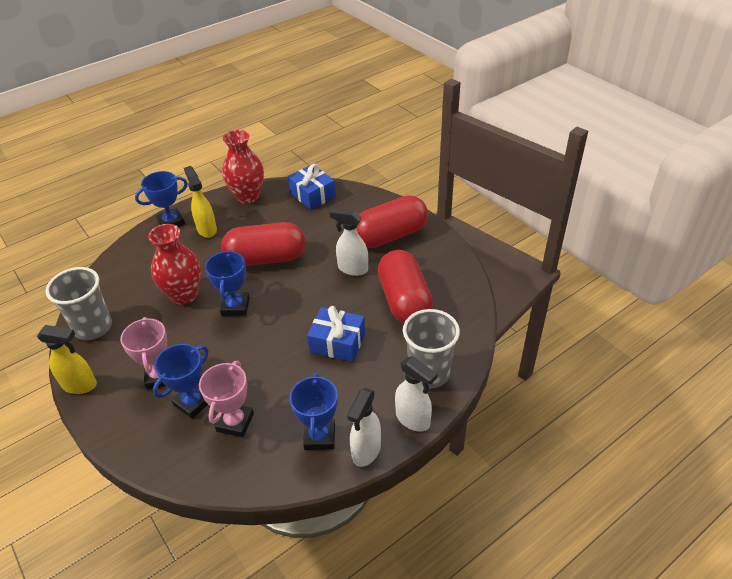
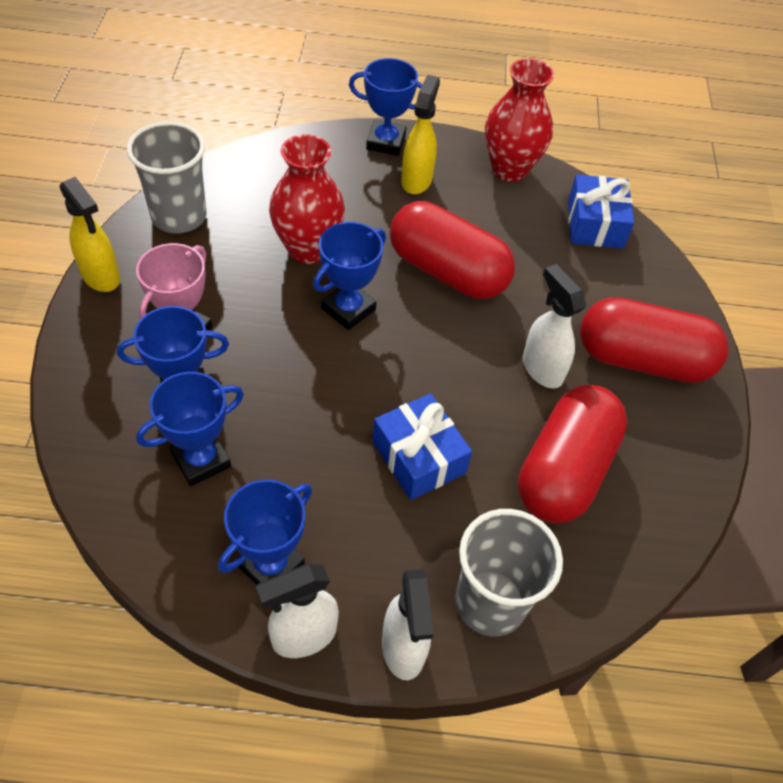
camera: 35 degrees right, 10 degrees up
(235, 422) = (201, 460): pink trophy -> blue trophy

